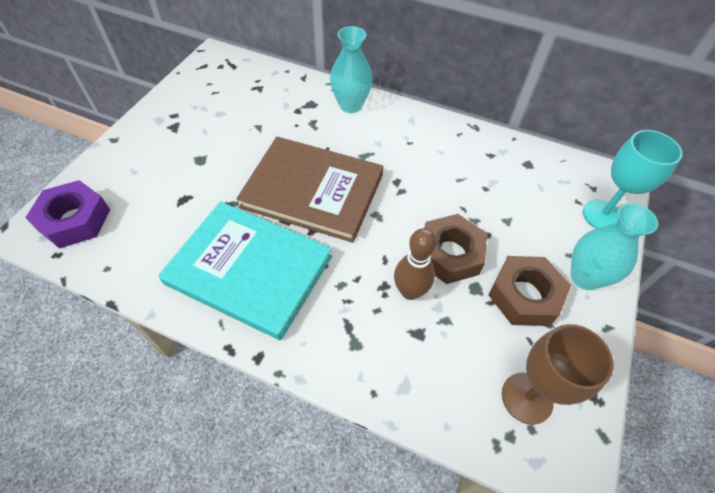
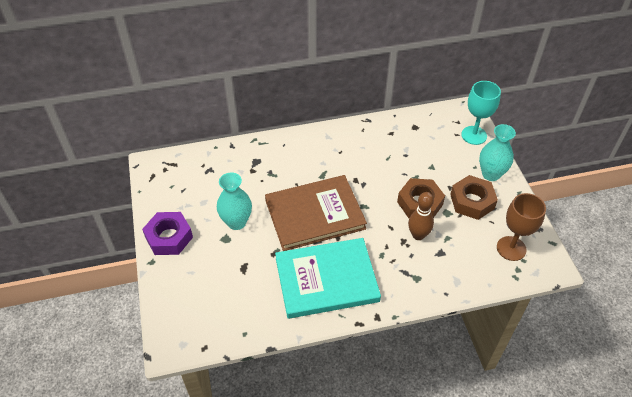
camera: 35 degrees left, 5 degrees down
(74, 220) = (190, 323): purple nut -> purple nut (169, 237)
(350, 105) = (282, 148): turquoise vase -> turquoise vase (236, 222)

